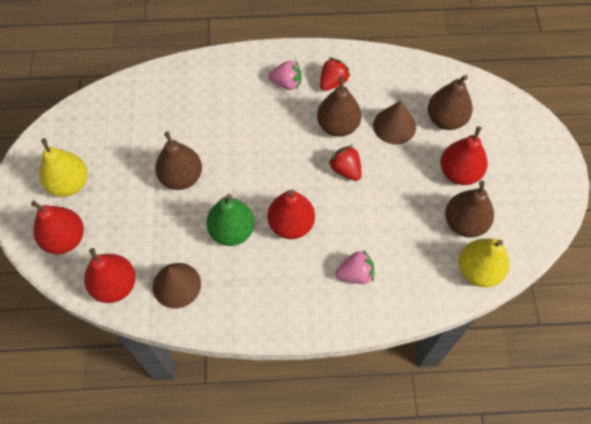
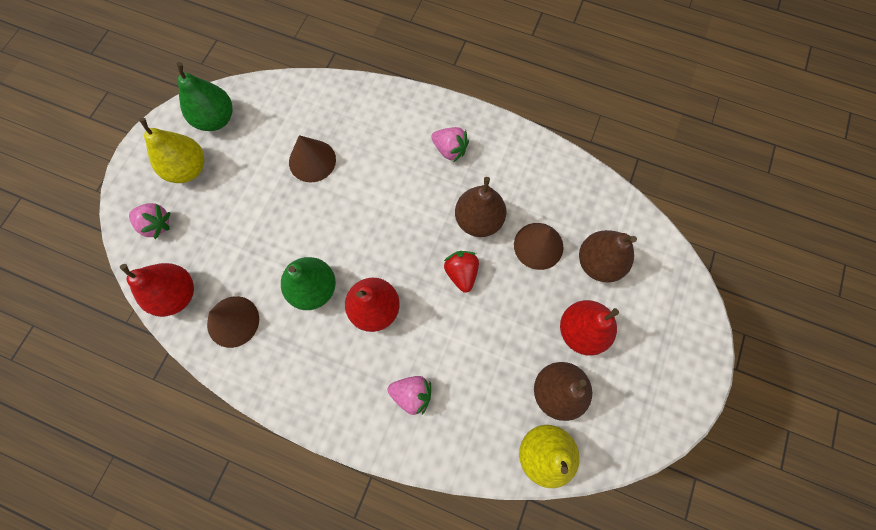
camera: 25 degrees right, 10 degrees up
(65, 239) = (156, 224): red pear -> pink strawberry
(73, 135) = (216, 119): none -> green pear
(176, 135) = (312, 160): none -> brown cone
(181, 177) = (295, 208): brown pear -> none
(333, 82) = (498, 168): red strawberry -> none

